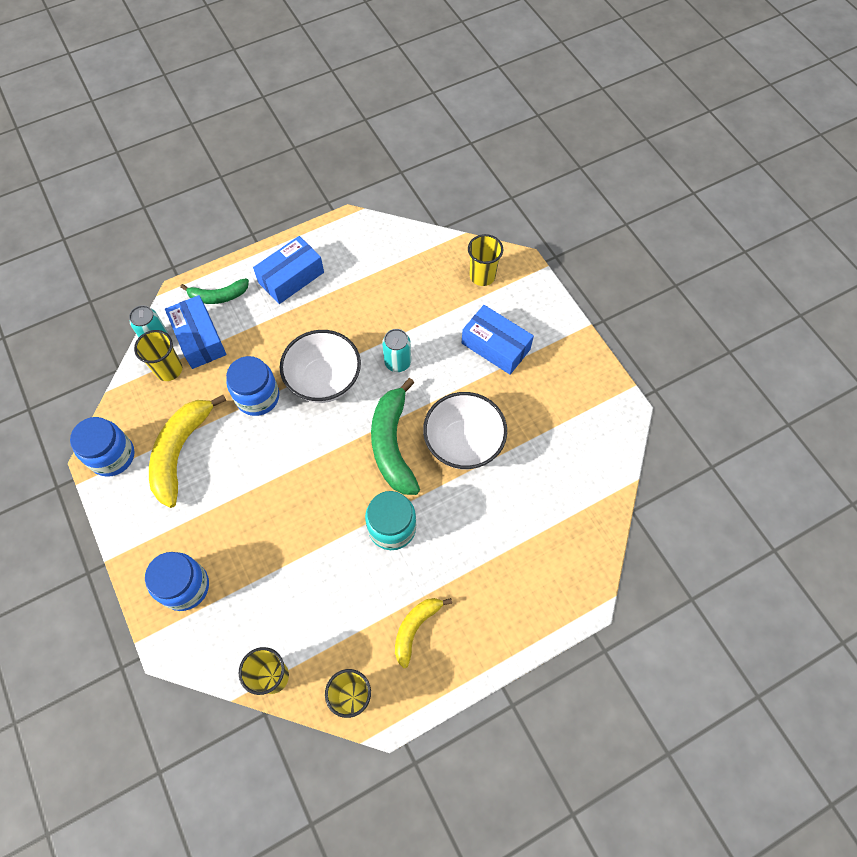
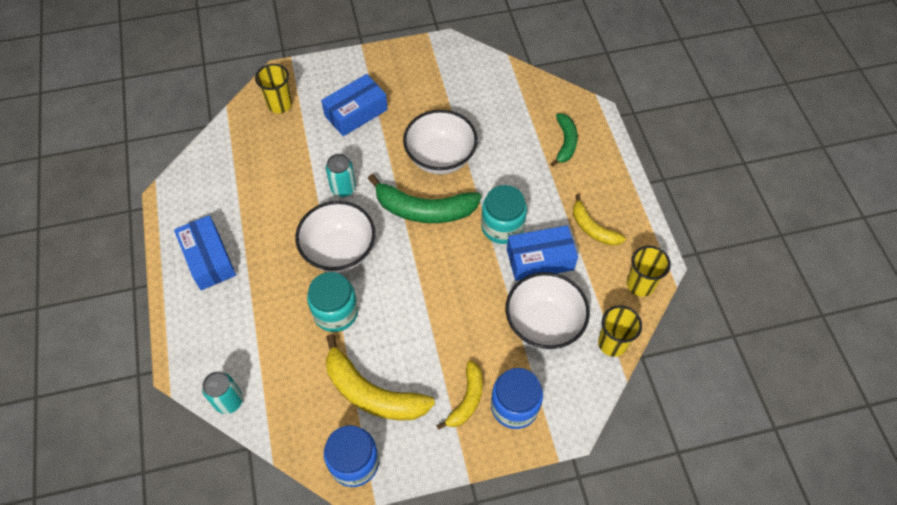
camera: 75 degrees left, 5 degrees down
(169, 369) = (271, 393): yellow cup -> none
(186, 539) = (467, 399): none -> yellow banana
(199, 339) = (245, 357): blue box -> blue box (540, 259)
(218, 296) = (200, 331): green banana -> green banana (565, 142)
(257, 397) = (335, 312): blue jar -> turquoise jar
(282, 597) = (543, 324): none -> white bowl

